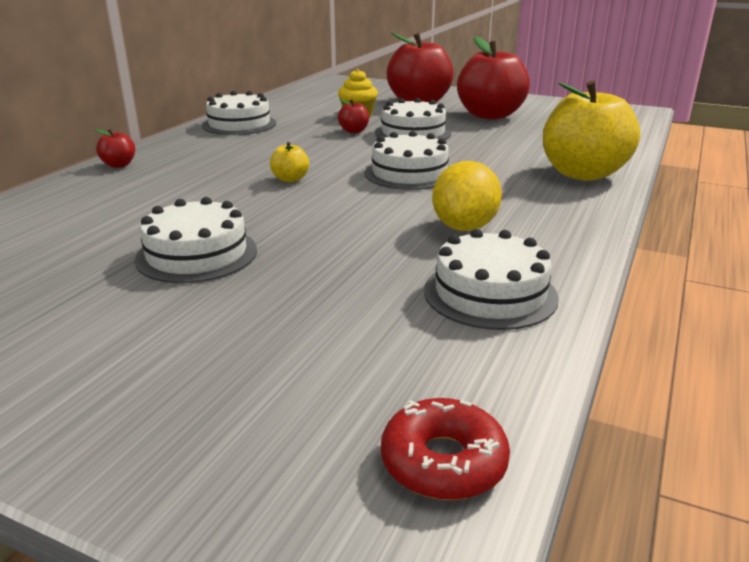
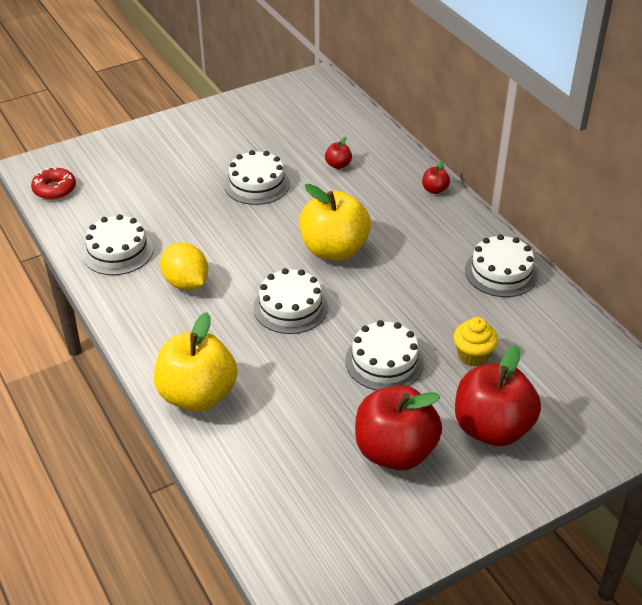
camera: 125 degrees right, 15 degrees up
(290, 179) = (334, 250): yellow apple -> yellow apple, size x2.39
(354, 131) = (421, 328): red apple -> red apple (338, 165)

